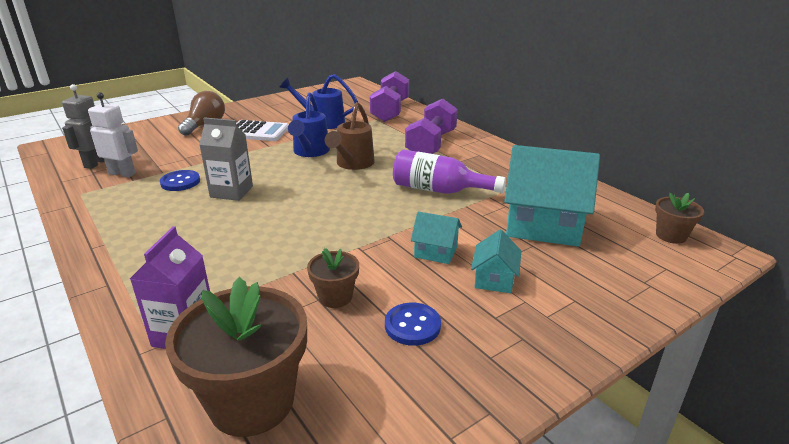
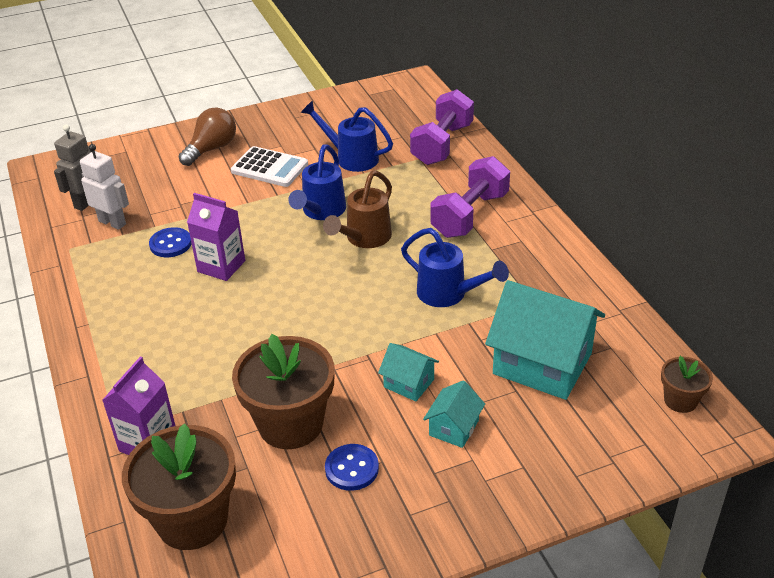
camera: 15 degrees right, 10 degrees up
(231, 192) = (221, 266): grey carton -> purple carton
(335, 297) = (290, 424): brown flower pot -> brown flower pot, size x1.98
(439, 190) = (448, 294): purple bottle -> blue watering can

